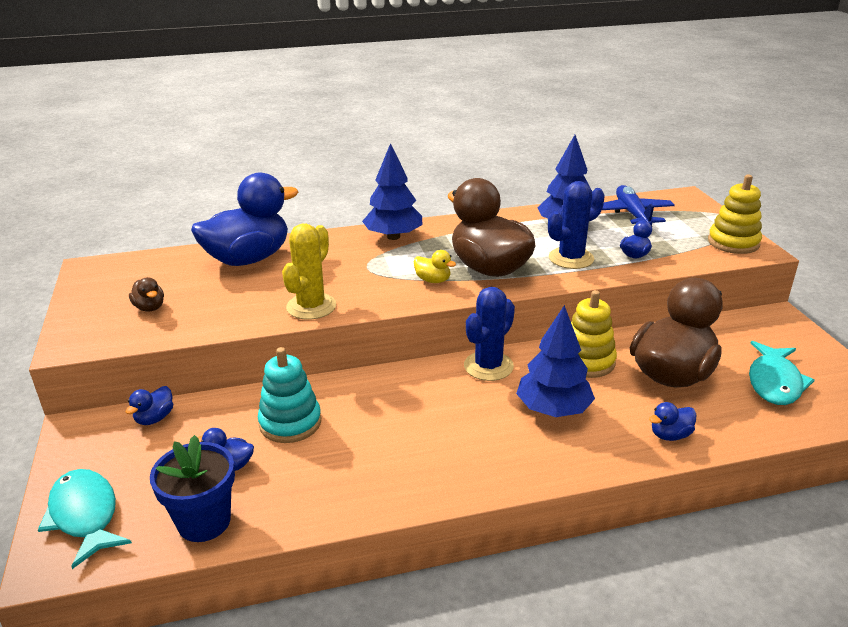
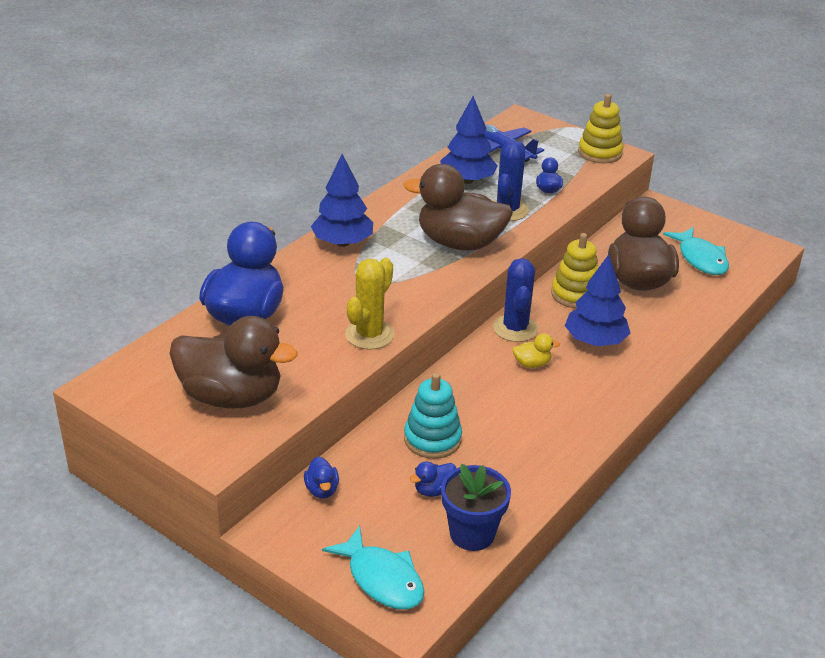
camera: 40 degrees left, 5 degrees up
(85, 515) = (382, 579): turquoise fish -> turquoise fish turned 150 degrees counterclockwise
(150, 307) = (231, 396): brown duck -> brown duck, size x2.48
(311, 306) = (369, 335): yellow cactus -> yellow cactus turned 45 degrees clockwise
(433, 280) = (431, 271): yellow duck -> yellow duck (532, 364)
(670, 435) = (680, 325): blue duck -> none

